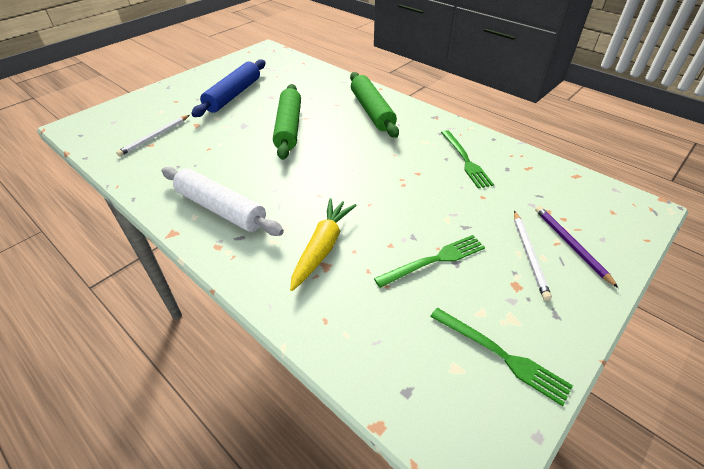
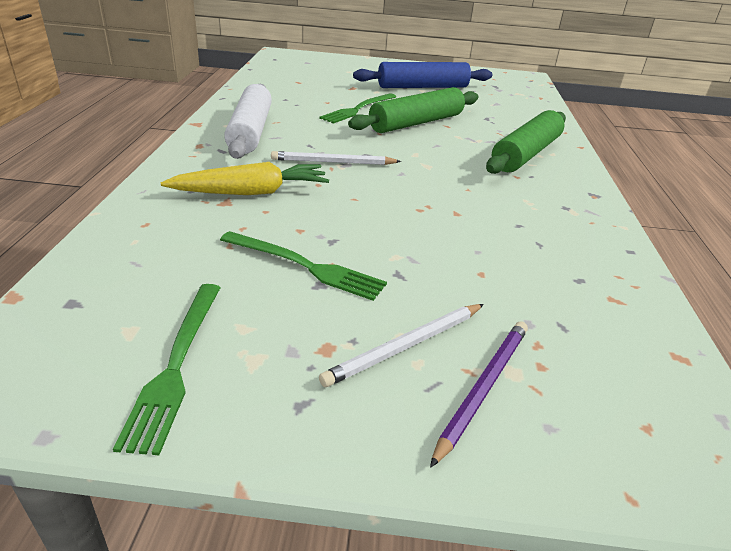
camera: 50 degrees right, 10 degrees down
(155, 137) = (311, 80): white pencil -> white pencil (333, 162)
(465, 160) = (539, 240): green fork -> green fork (358, 109)

